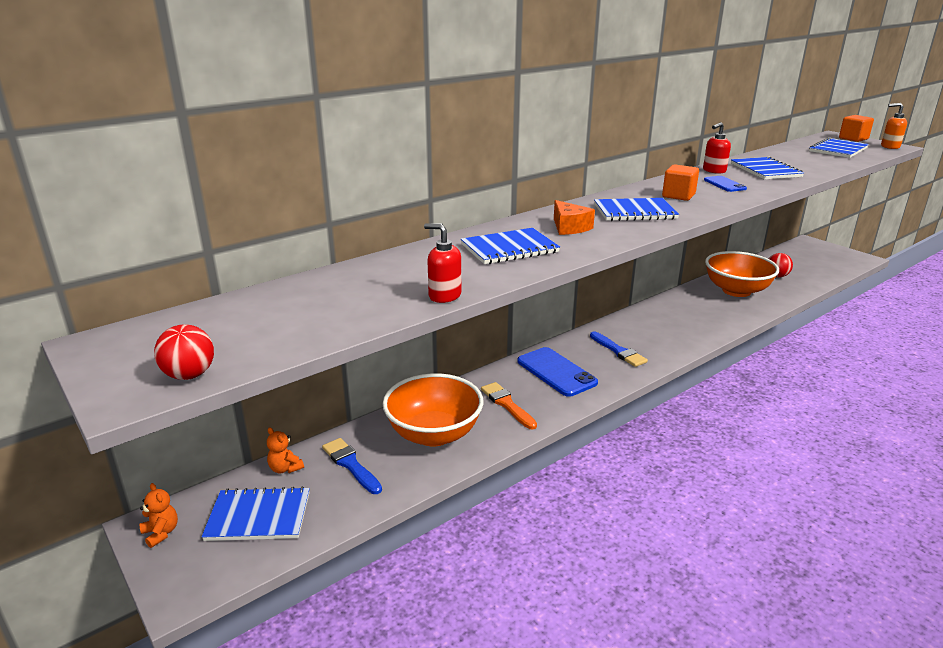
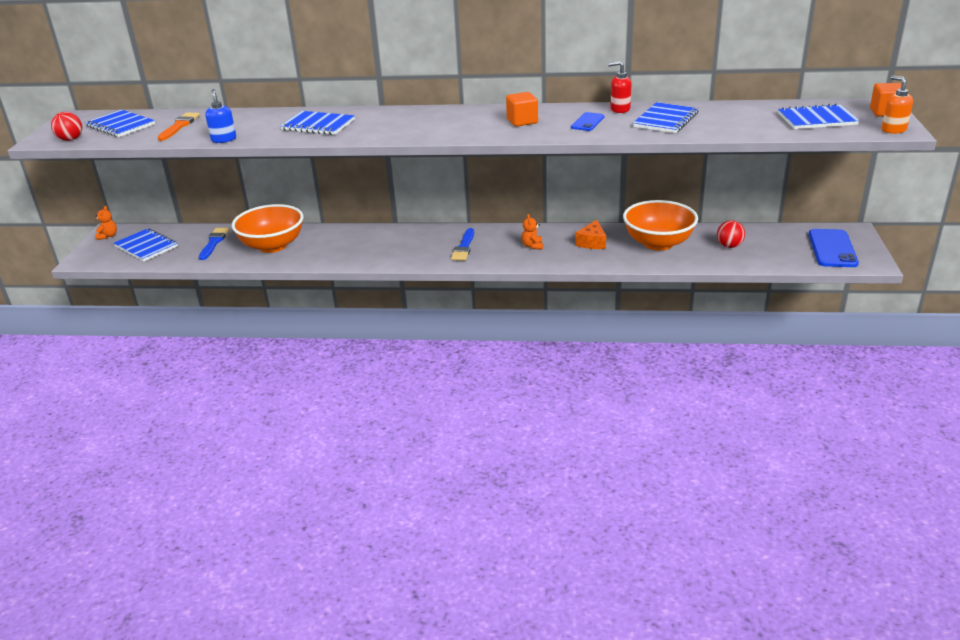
camera: 45 degrees right, 5 degrees up
(285, 468) = (188, 232): orange teddy bear -> orange teddy bear (532, 246)
(444, 296) = (224, 139): red soap dispenser -> blue soap dispenser
(507, 404) = (335, 248): orange brush -> orange brush (179, 126)
(556, 372) = (399, 243): blue phone -> blue phone (832, 249)
(569, 227) = (385, 122): orange cheese -> orange cheese (592, 242)
(634, 212) = (455, 124): blue notebook -> blue notebook (120, 125)

